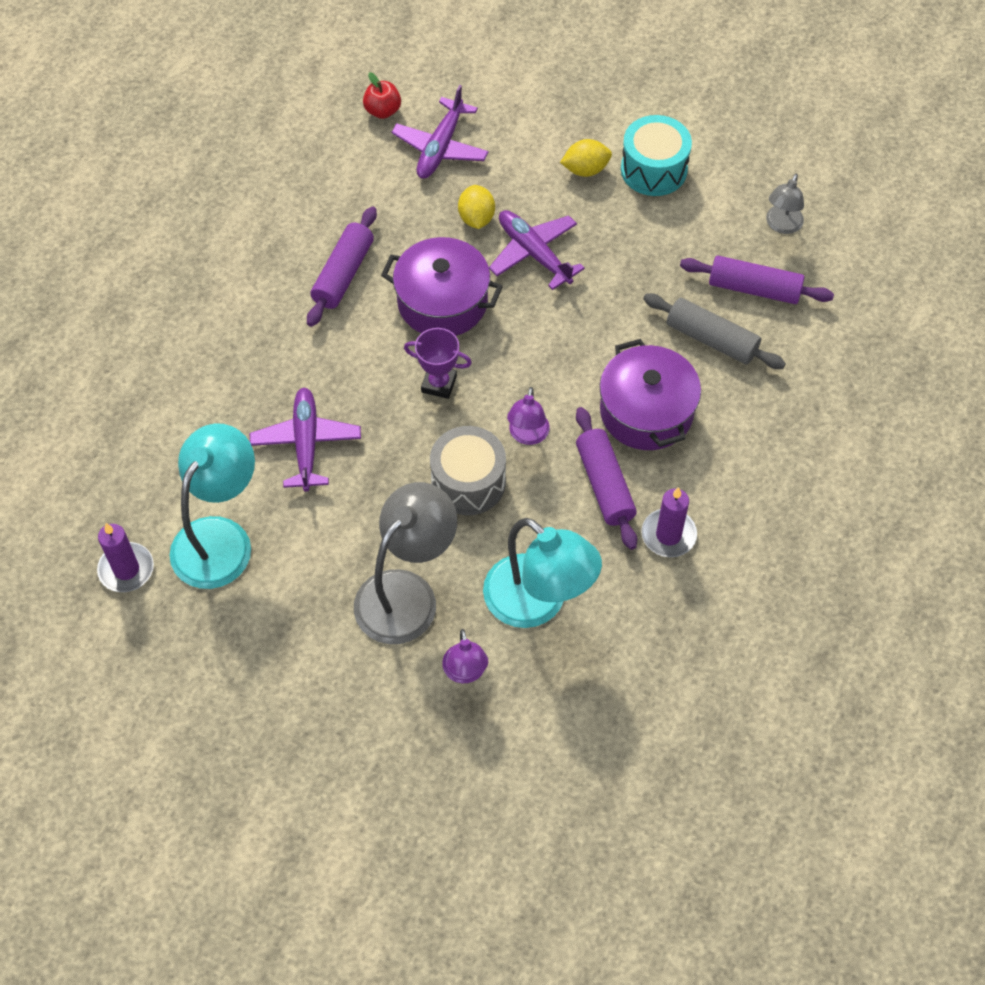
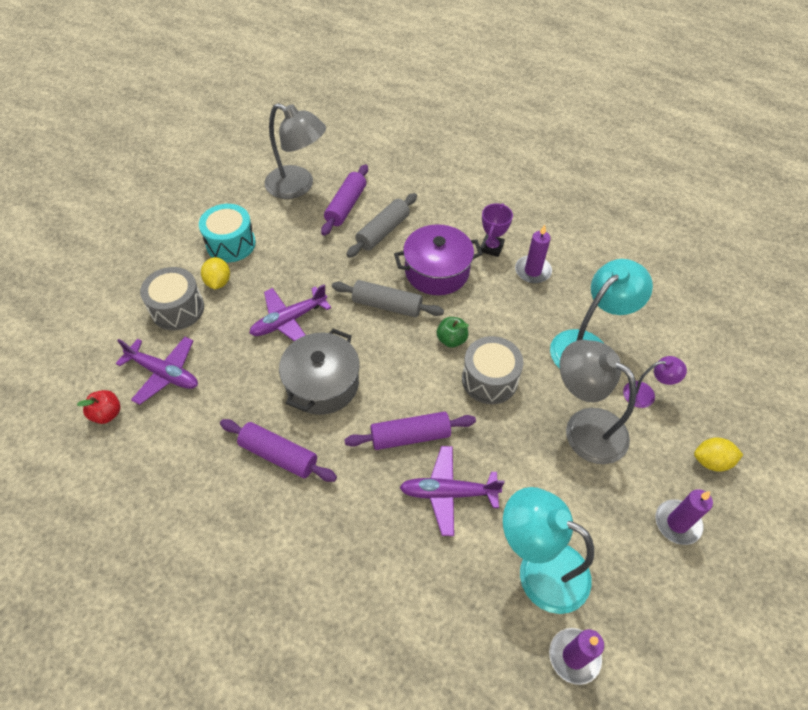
camera: 85 degrees left, 5 degrees down
(279, 691) = (677, 523): none -> purple candle
(439, 384) = (400, 392): purple trophy -> purple trophy (491, 247)
(442, 302) = (322, 384): purple pot -> grey pot
(476, 218) = (245, 354): yellow lemon -> yellow lemon (711, 461)
(527, 436) = (451, 340): purple lamp -> green apple
(536, 138) = (177, 309): none -> grey drum
(575, 357) = (387, 305): none -> grey rolling pin
(605, 484) = (493, 300): purple rolling pin -> purple rolling pin (410, 436)
(782, 225) = (298, 186): grey lamp -> grey lamp, size x1.93

